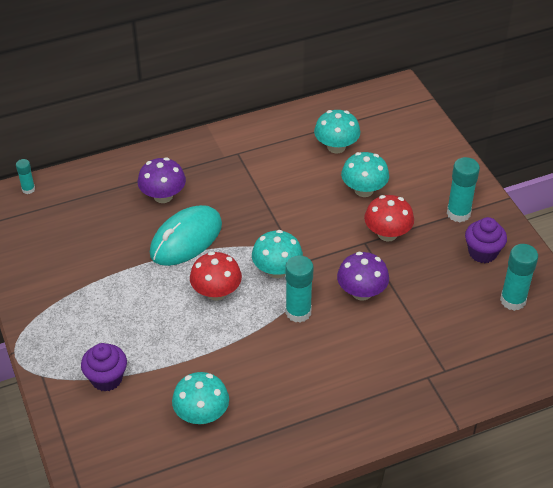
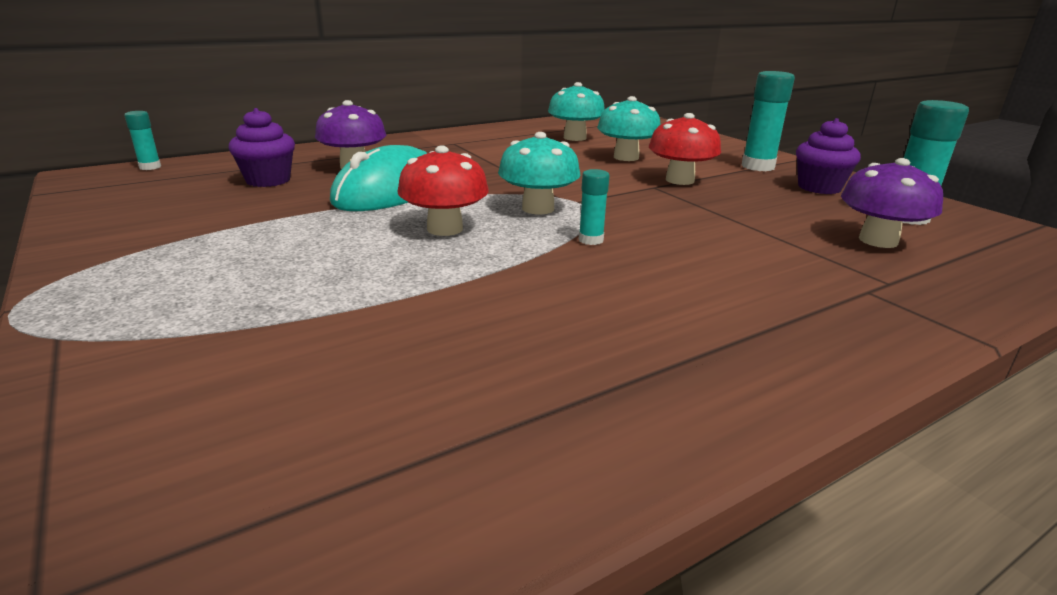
camera: 10 degrees left, 20 degrees down
(106, 378) = (215, 332): purple cupcake -> purple cupcake (268, 180)
(201, 414) = (440, 370): turquoise mushroom -> none
(298, 312) = (590, 240): turquoise glue stick -> turquoise glue stick, size x0.56
(361, 292) = (680, 220): purple mushroom -> purple mushroom (878, 240)

